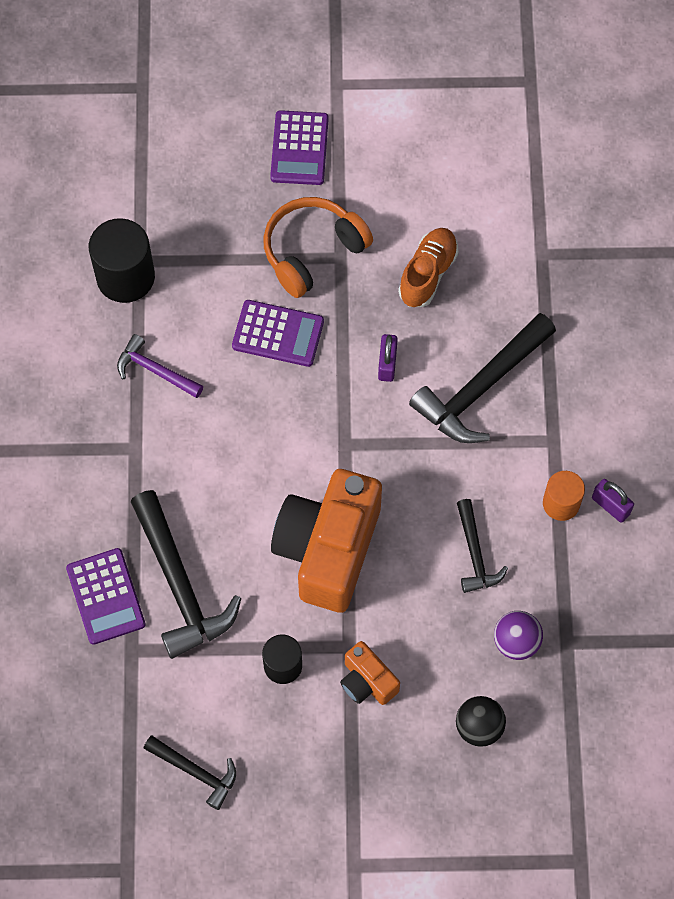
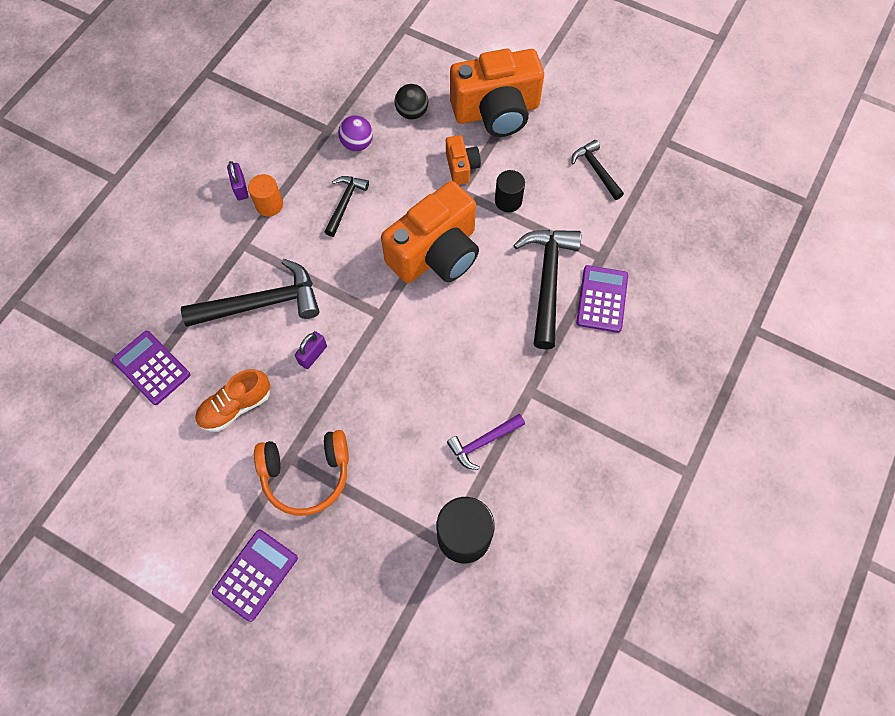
camera: 150 degrees left, 0 degrees up
(155, 371) = (483, 442): purple hammer -> purple hammer turned 90 degrees clockwise
(278, 334) = (375, 421): purple calculator -> purple calculator (151, 368)
(371, 791) = (496, 111): none -> orange camera

